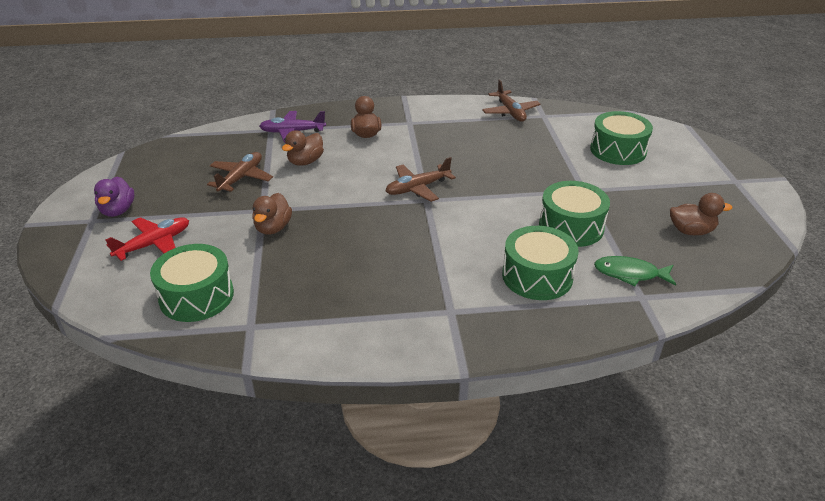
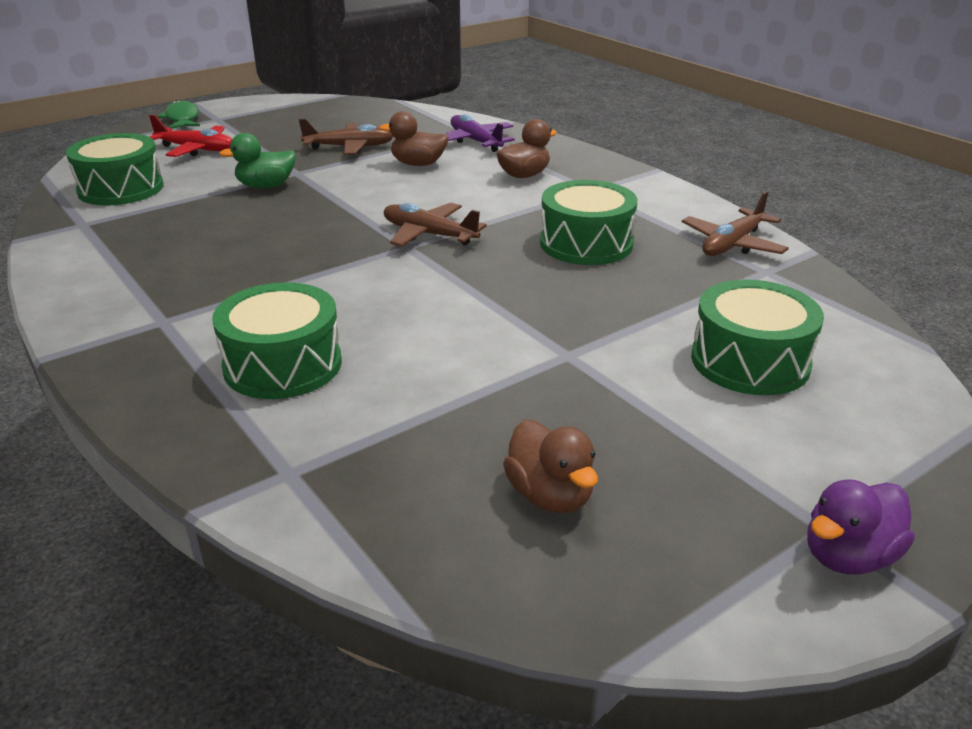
camera: 60 degrees right, 5 degrees down
(118, 210) = (241, 122): purple duck -> purple duck (848, 556)
(273, 228) = (266, 186): brown duck -> green duck
(571, 227) = (442, 365): green drum -> green drum (586, 244)
(630, 274) = (349, 448): green fish -> green fish (182, 119)

